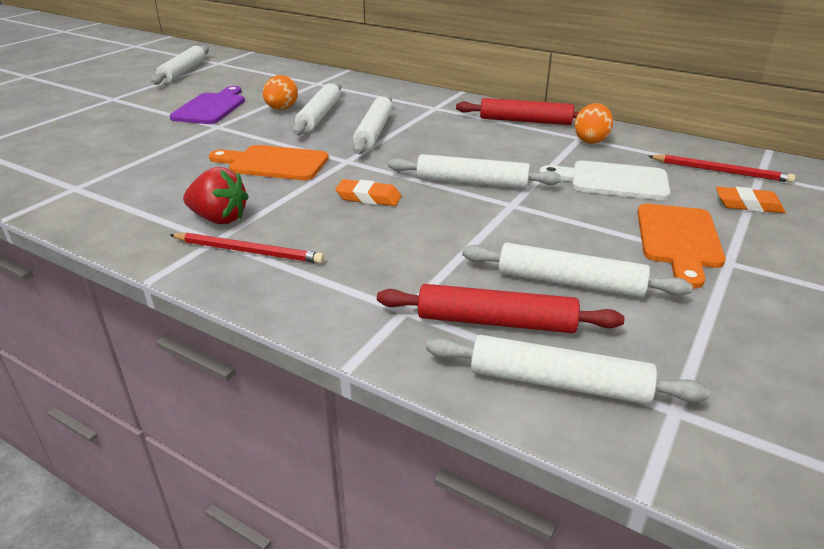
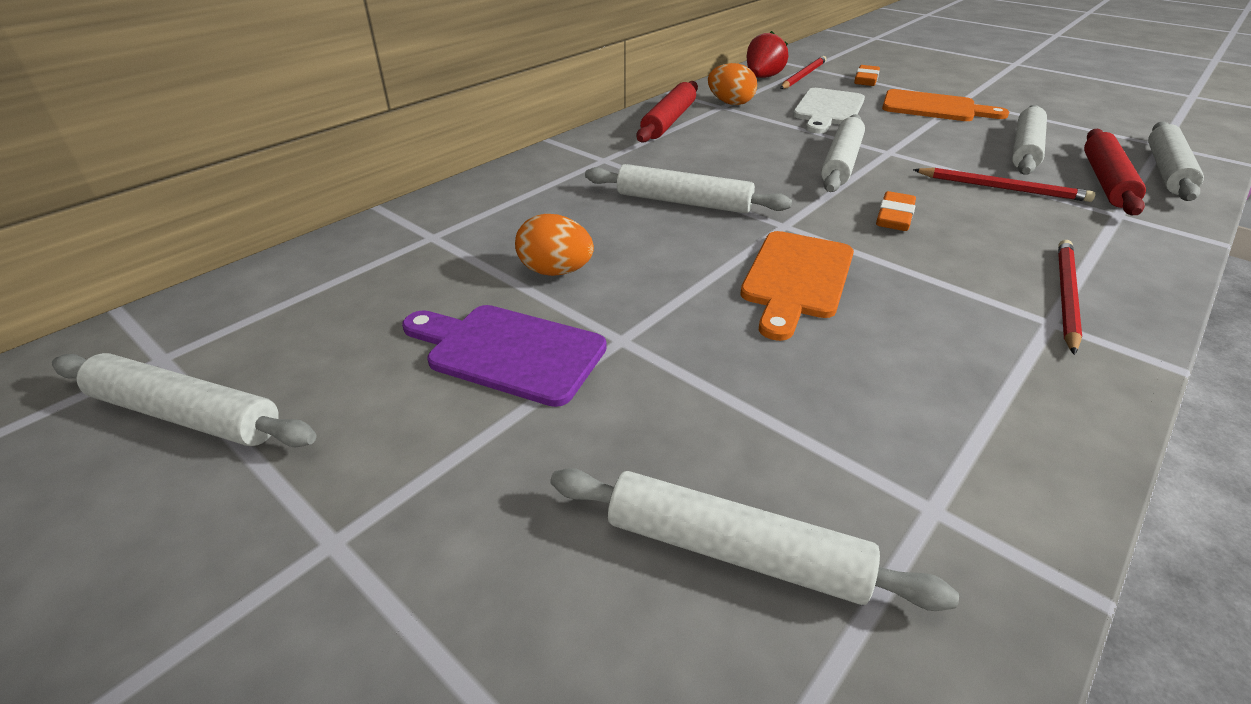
camera: 80 degrees left, 5 degrees up
(219, 219) = (992, 321): red strawberry -> red strawberry (762, 78)
(319, 116) = (604, 238): white rolling pin -> white rolling pin (734, 550)
(447, 252) = (1002, 188): none -> red pencil

